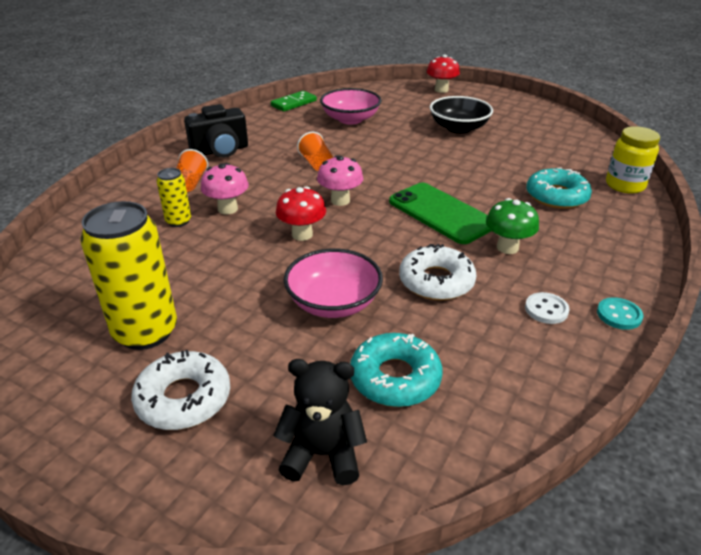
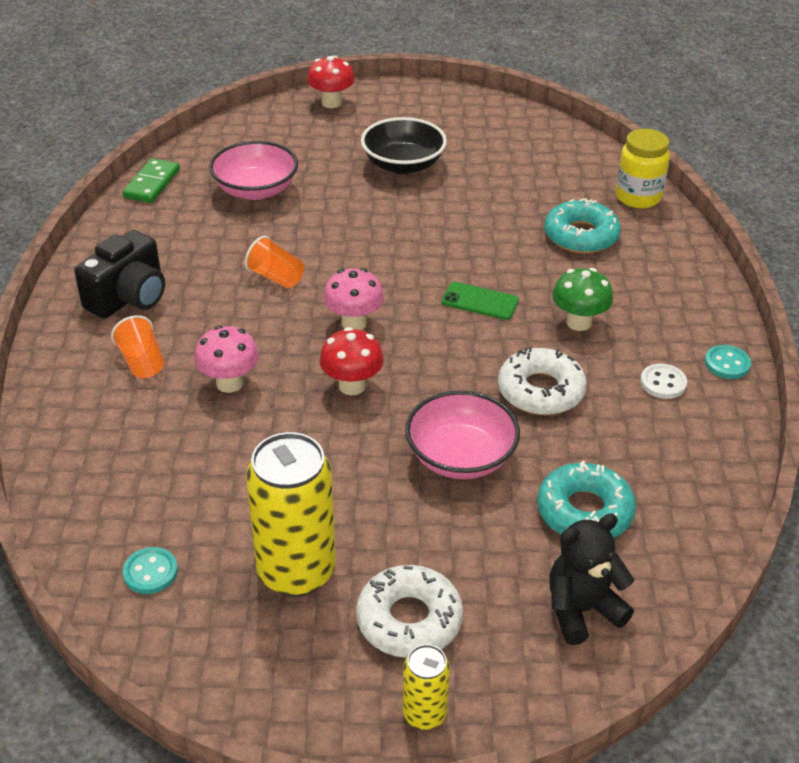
camera: 30 degrees left, 5 degrees up
(63, 295) = (150, 572): none -> turquoise button
(178, 221) = (185, 423): yellow can -> yellow can (424, 714)
(441, 213) = (480, 301): green phone -> green phone, size x0.55

